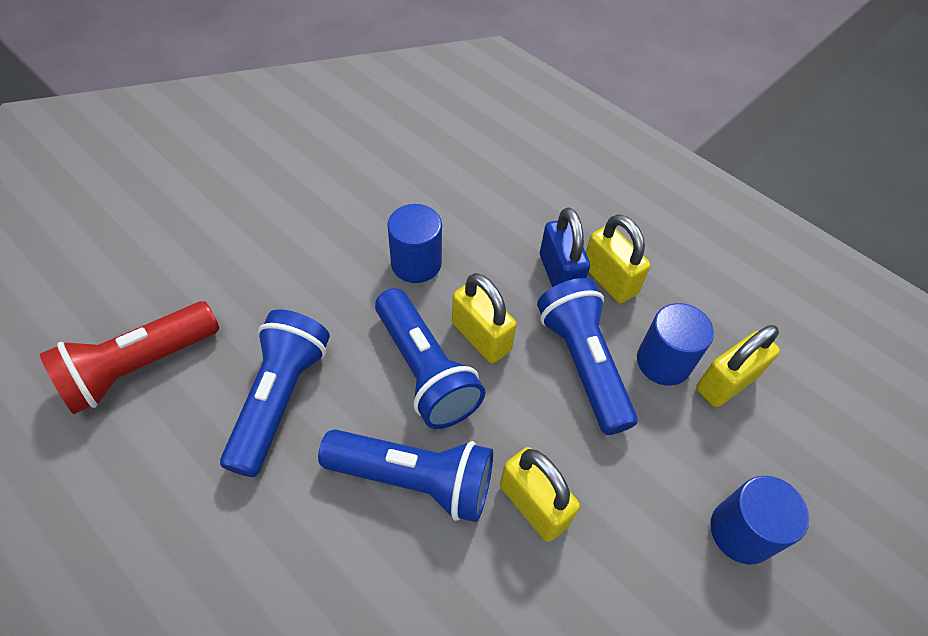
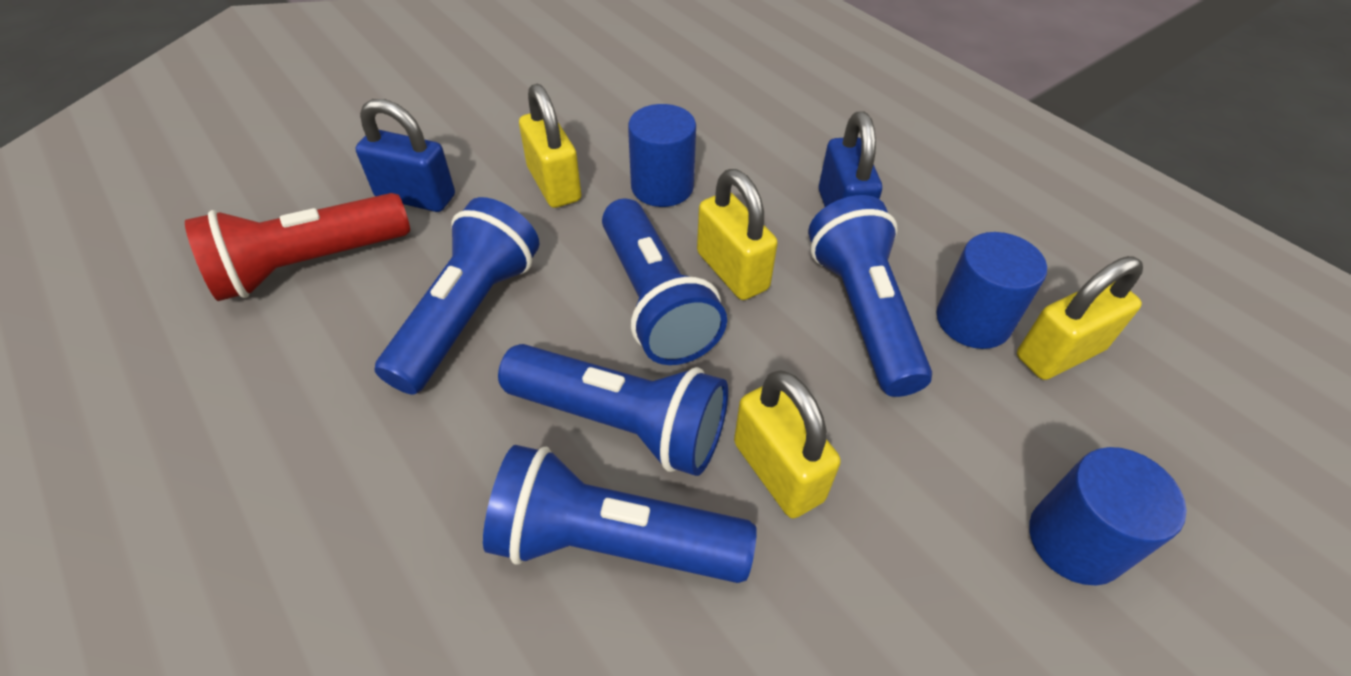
camera: 10 degrees right, 5 degrees down
(215, 292) = (416, 197): none -> blue padlock
(422, 576) = (612, 541): none -> blue flashlight
(609, 280) = (906, 223): yellow padlock -> yellow padlock (554, 184)

